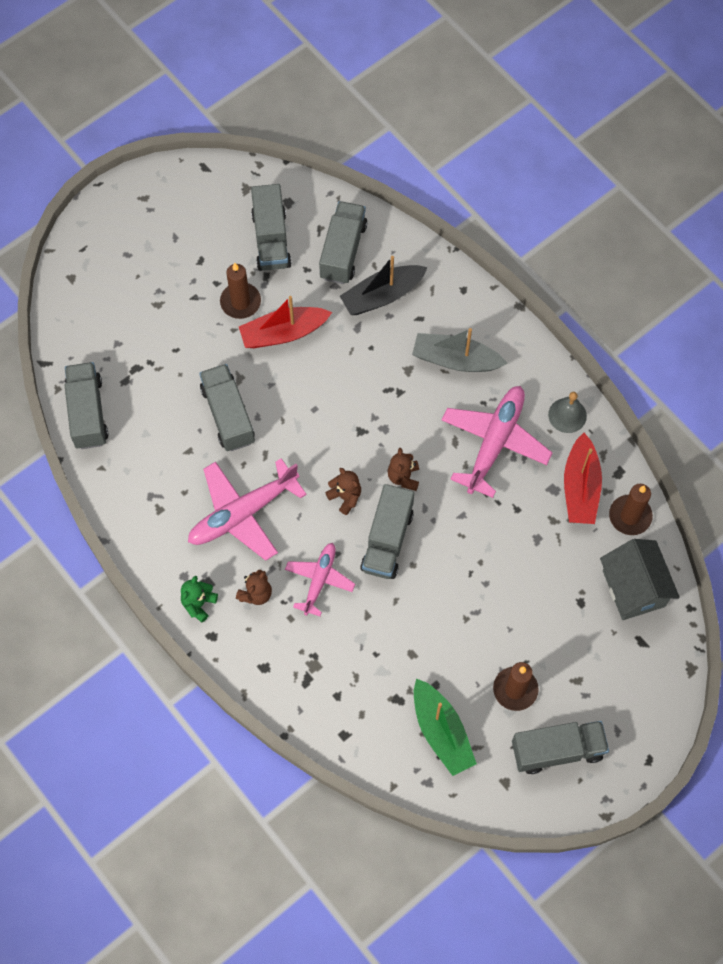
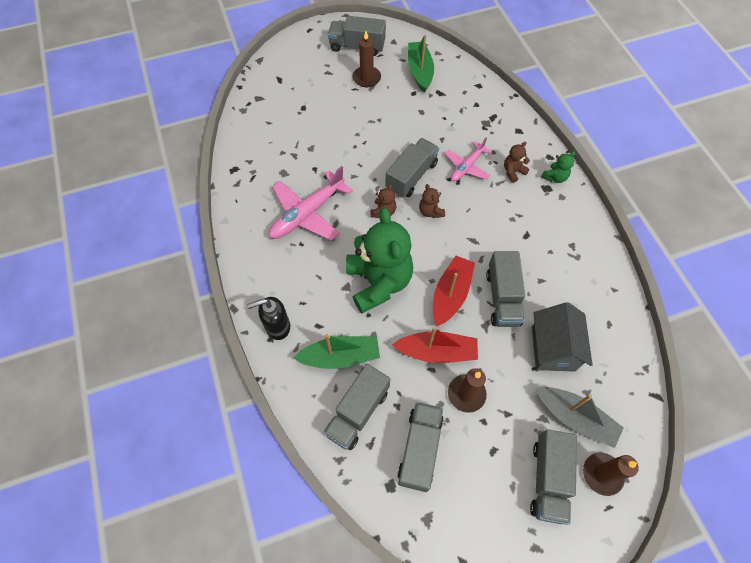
camera: 160 degrees left, 5 degrees down
(88, 413) = (620, 337): grey truck -> grey truck (548, 479)
(243, 513) = (509, 223): pink plane -> none
(374, 387) = (378, 282): none -> green teddy bear
(382, 295) = (340, 356): black boat -> green boat
(455, 360) = (306, 282): grey boat -> grey boat (575, 418)
(462, 303) = (277, 326): none -> black soap dispenser
(567, 415) = (246, 216): grey bell -> none
(580, 487) = (265, 168): red boat -> red boat (450, 294)
(630, 516) = (243, 142): brown candle -> brown candle (602, 474)
(633, 588) = (266, 105): grey house -> grey house (553, 348)

